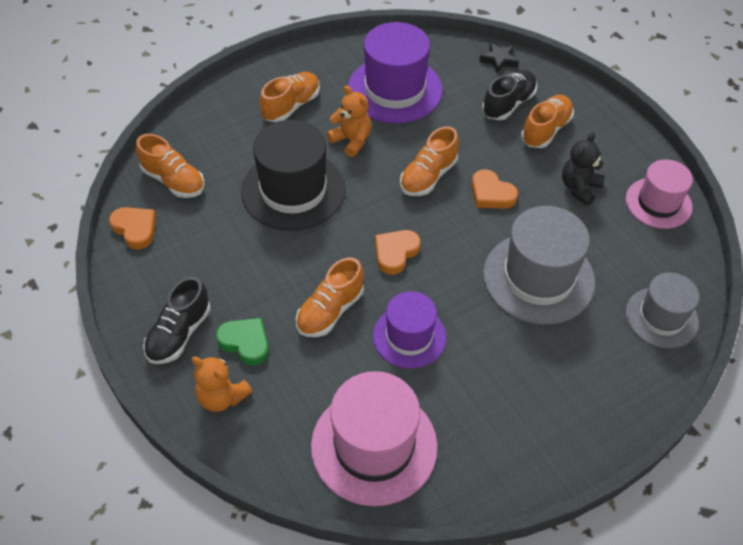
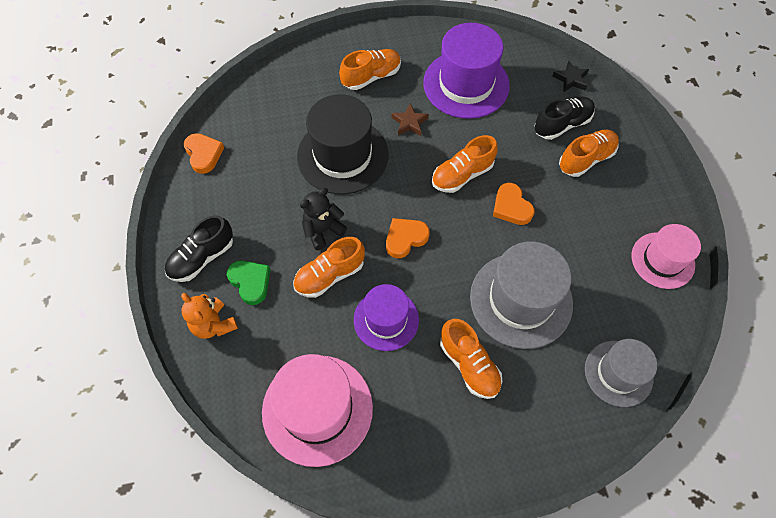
camera: 20 degrees right, 10 degrees up
(173, 181) = (249, 120): orange shoe -> orange shoe (469, 365)
(351, 140) = (409, 122): orange teddy bear -> brown star
(579, 188) = (594, 224): black teddy bear -> black teddy bear (323, 230)

